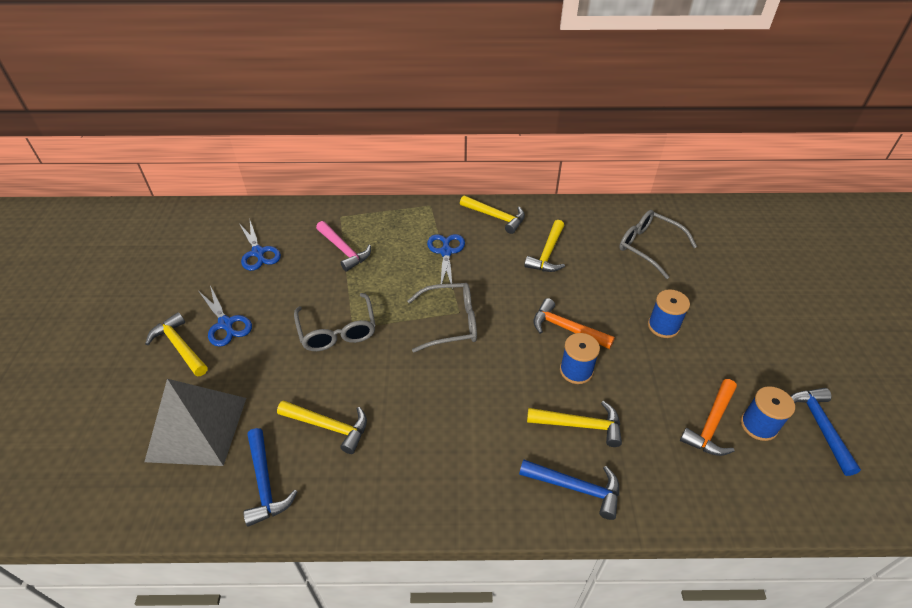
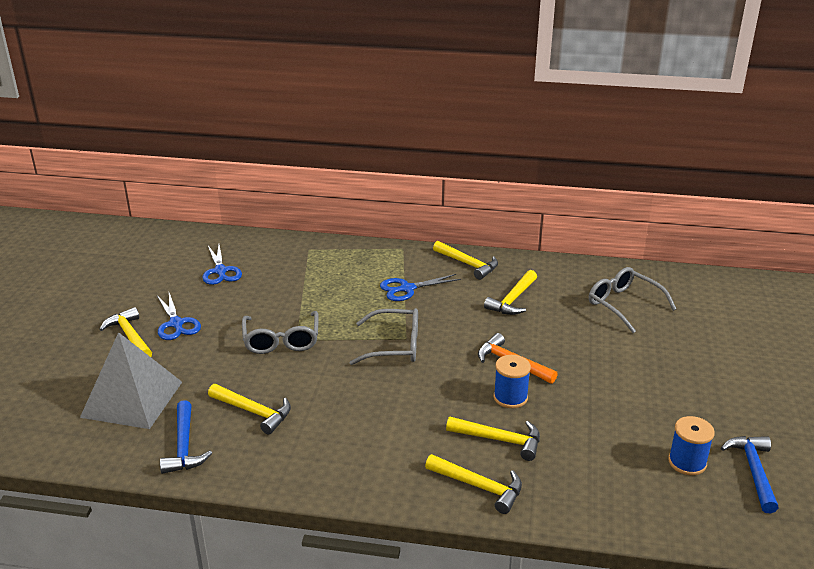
camera: 10 degrees right, 15 degrees down
(344, 250) = (305, 277): pink hammer -> none
(446, 252) = (407, 288): blue scissors -> blue scissors turned 120 degrees counterclockwise
(576, 488) = (479, 487): blue hammer -> yellow hammer
(663, 326) = (615, 372): blue spool -> none
(711, 424) = (636, 456): orange hammer -> none

